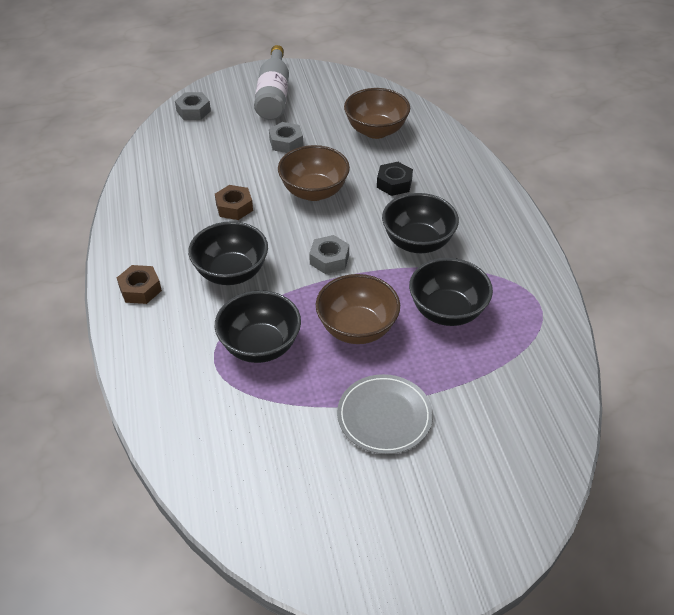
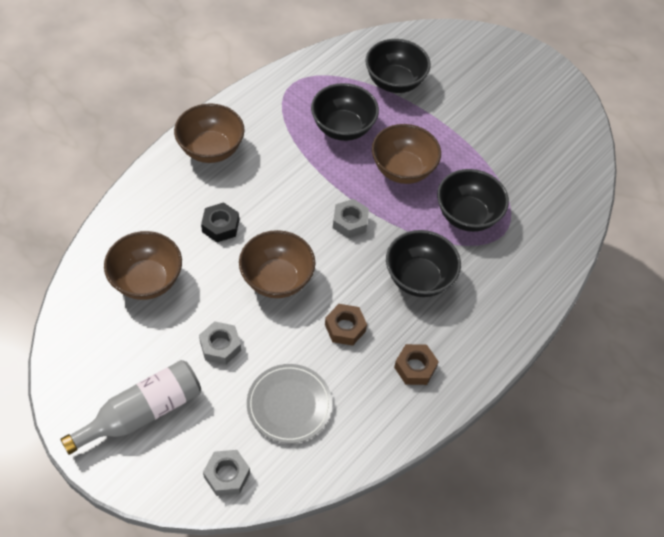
camera: 130 degrees left, 10 degrees up
(140, 289) = (489, 329): brown nut -> brown nut (415, 367)
(384, 416) = (458, 121): grey plate -> grey plate (289, 405)
(417, 242) = (284, 176): black bowl -> black bowl (394, 82)
(485, 211) = (211, 149): none -> brown bowl

